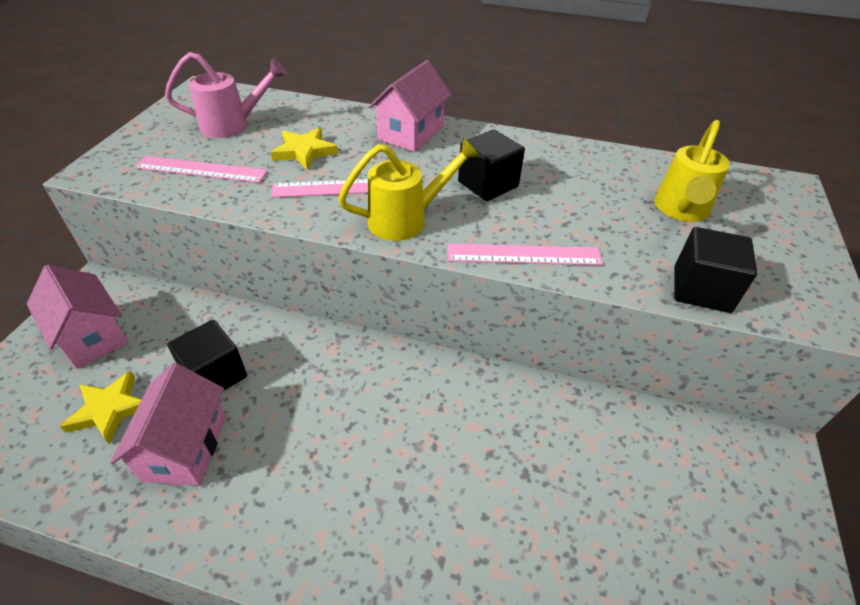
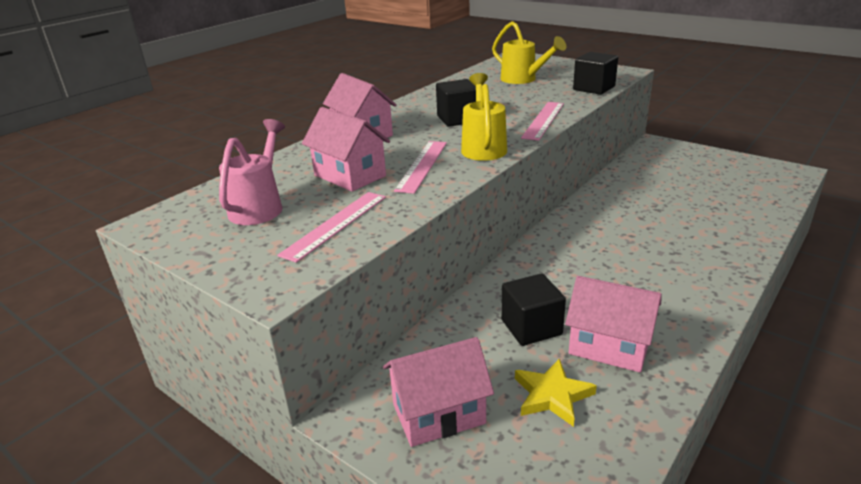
camera: 65 degrees left, 15 degrees down
(304, 151) = (350, 175): yellow star -> pink house

